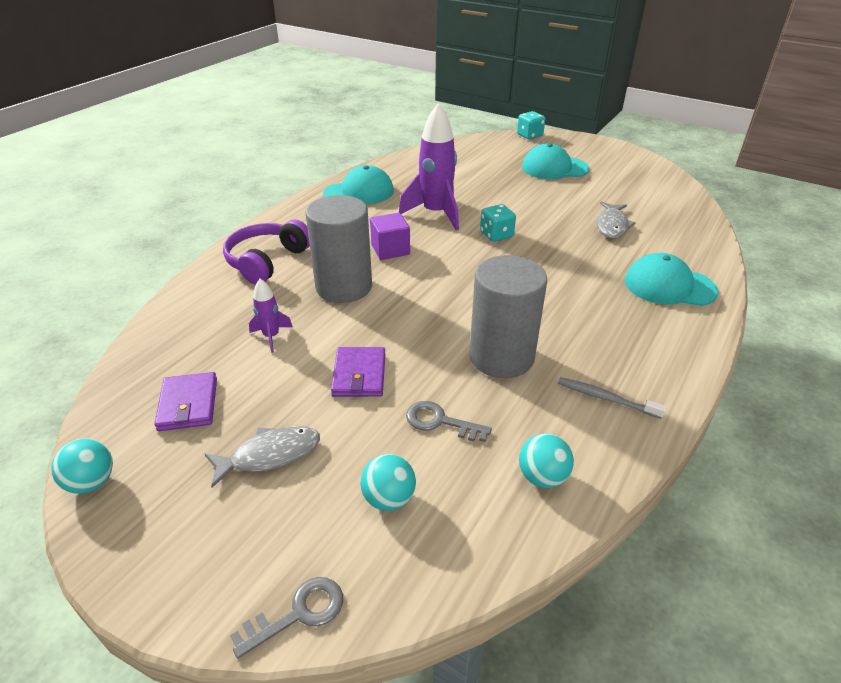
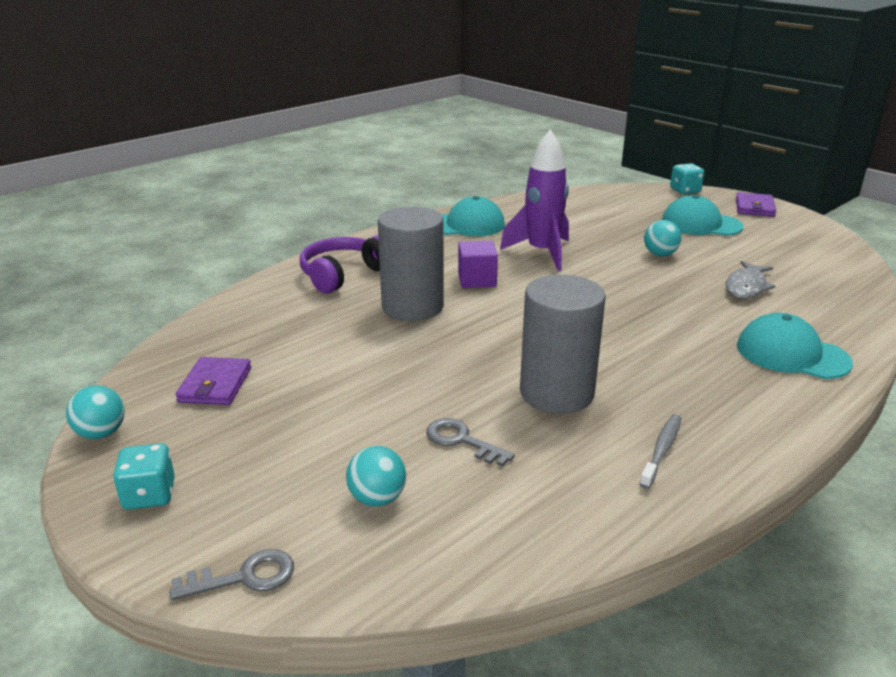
camera: 15 degrees right, 10 degrees down
(270, 455) = (275, 440): grey fish -> none
(271, 337) = (320, 340): purple rocket -> none
(359, 375) = (394, 386): purple wallet -> purple wallet (754, 207)
(496, 235) = (602, 280): turquoise dice -> turquoise dice (149, 495)
(542, 477) = (553, 510): turquoise ball -> turquoise ball (660, 254)
(606, 398) = (661, 450): grey toothbrush -> grey toothbrush turned 75 degrees clockwise

